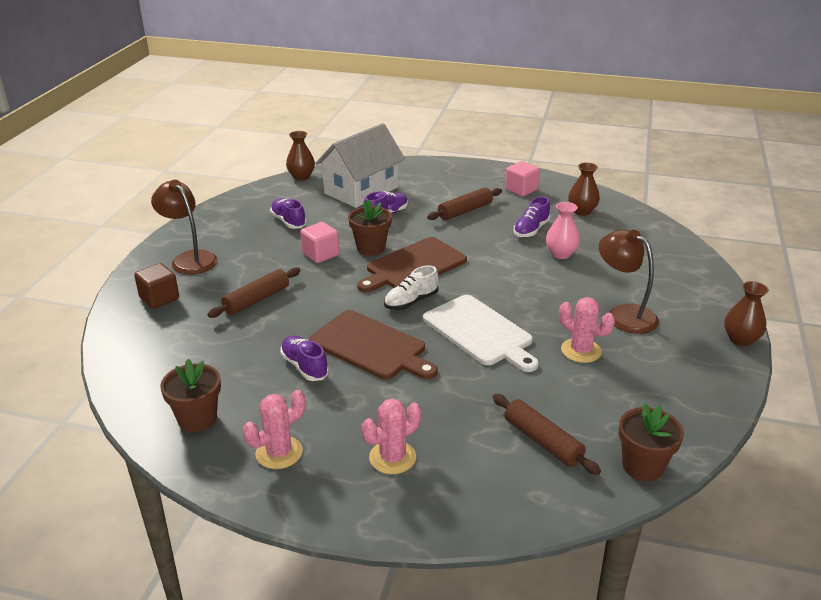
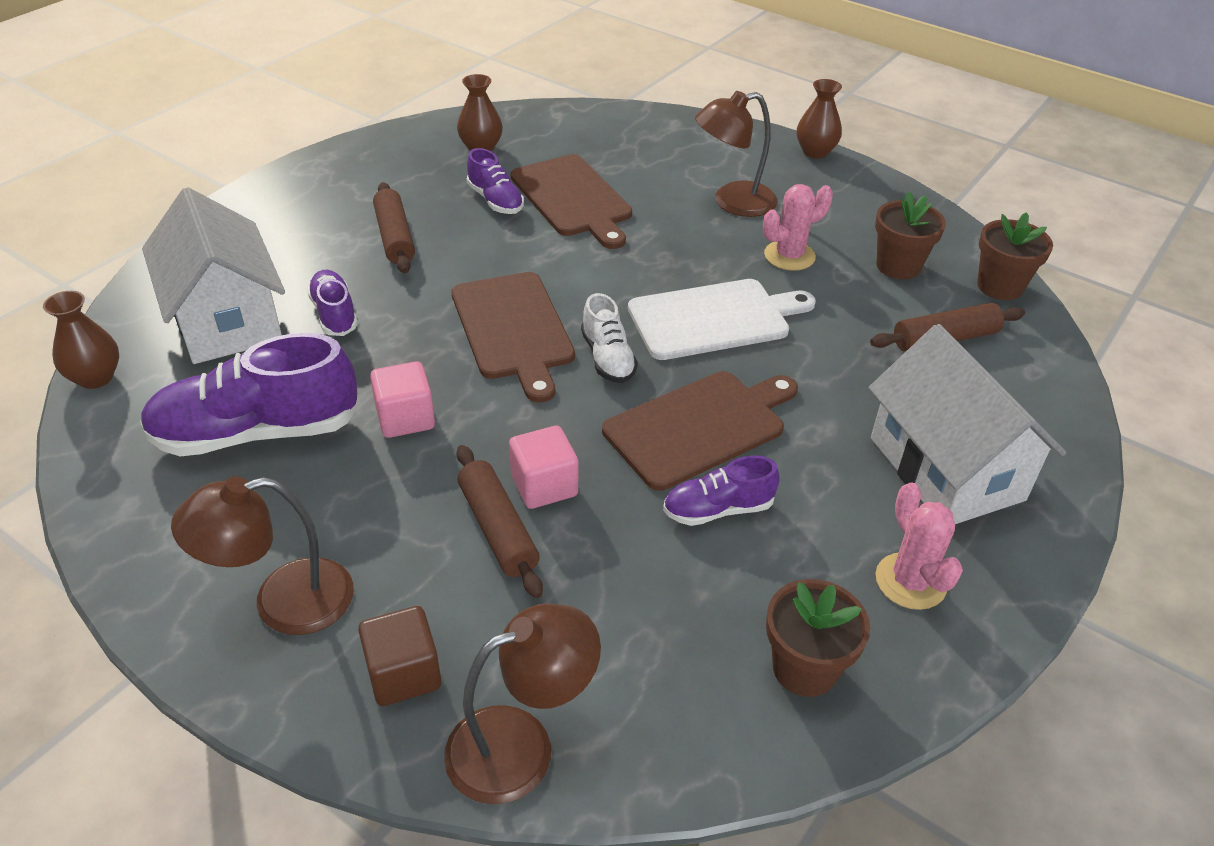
camera: 70 degrees left, 10 degrees up
(128, 339) = (521, 745): none -> brown lamp
(288, 221) = (256, 432): purple shoe -> purple shoe, size x1.88
(371, 248) = (428, 358): brown flower pot -> brown flower pot (898, 266)
(392, 457) = (946, 469): pink cactus -> white house
(521, 190) = (379, 172): pink cube -> pink cube (544, 486)
(561, 254) = (573, 199): pink vase -> brown cutting board

